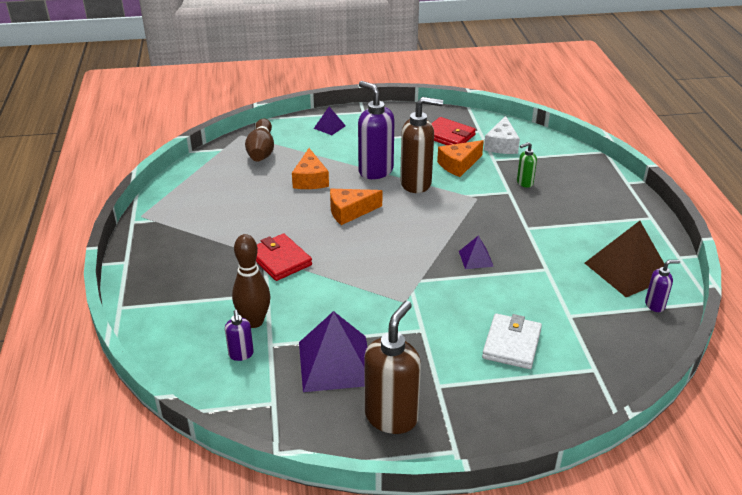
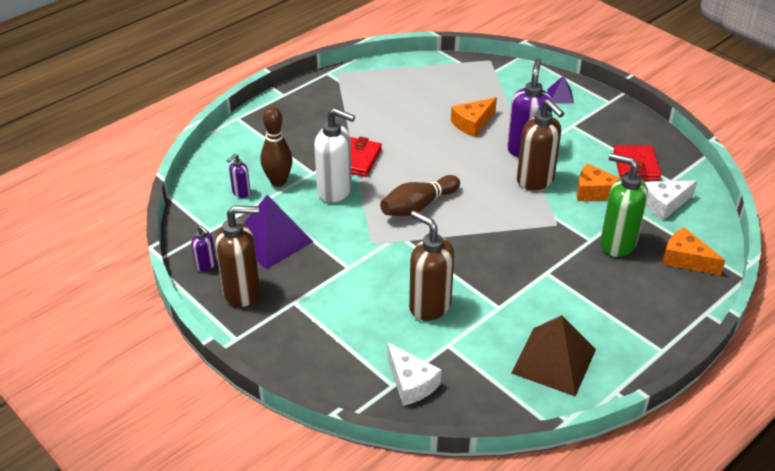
camera: 55 degrees right, 5 degrees up
(261, 150) = (481, 81): brown bowling pin -> brown bowling pin (418, 206)
(310, 292) = (335, 191): none -> white soap dispenser
(350, 212) = (453, 164): orange cheese -> orange cheese (685, 259)
(476, 258) = (467, 259): purple pyramid -> none
(511, 344) = (378, 323): white wallet -> none
(515, 304) = (429, 306): none -> brown soap dispenser
(524, 183) = (617, 244): green soap dispenser -> green soap dispenser, size x2.02
(600, 357) = (411, 383): none -> white cheese
(655, 305) = (519, 397): purple soap dispenser -> purple soap dispenser (206, 265)

